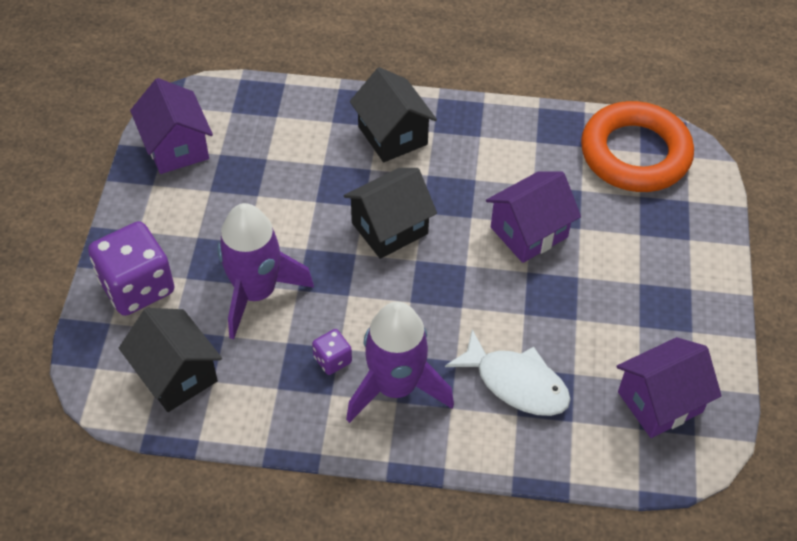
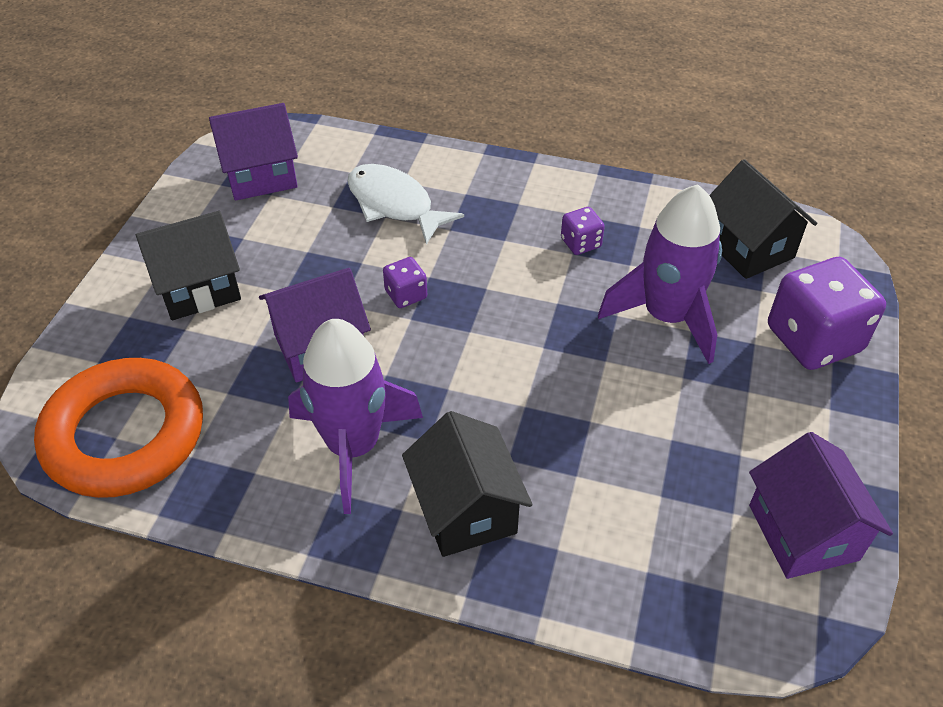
camera: 170 degrees left, 5 degrees down
(389, 228) = (495, 372): black house -> black house (199, 288)
(395, 387) = (517, 214): purple rocket -> purple rocket (353, 446)
(476, 286) = (406, 295): none -> purple dice

